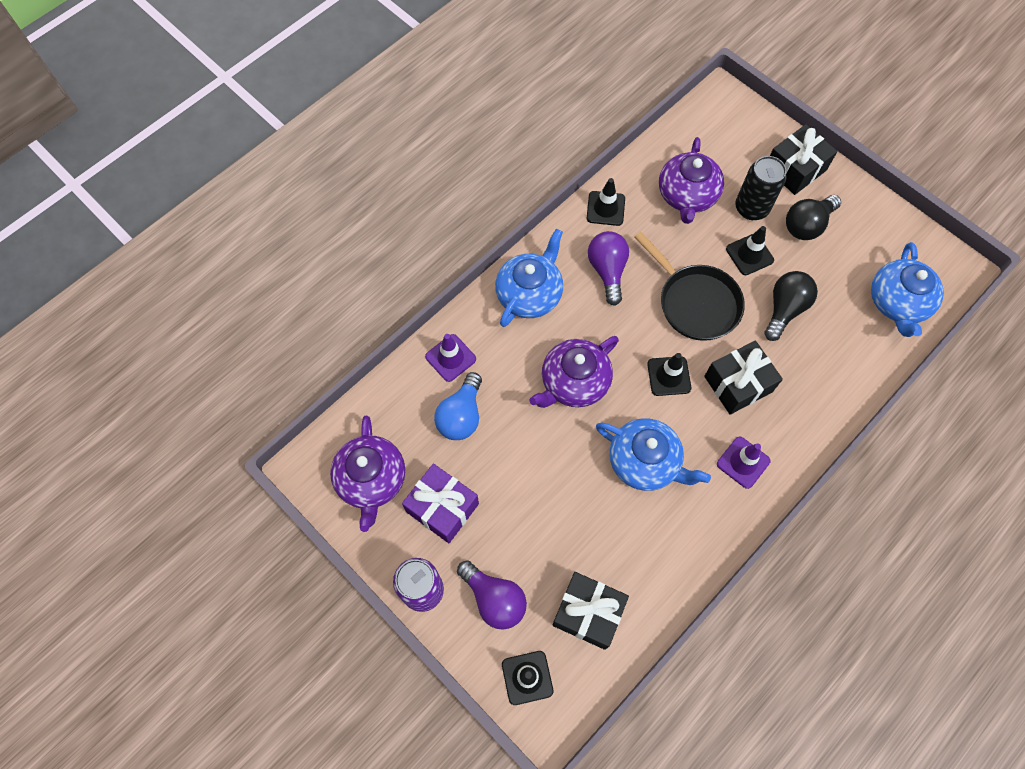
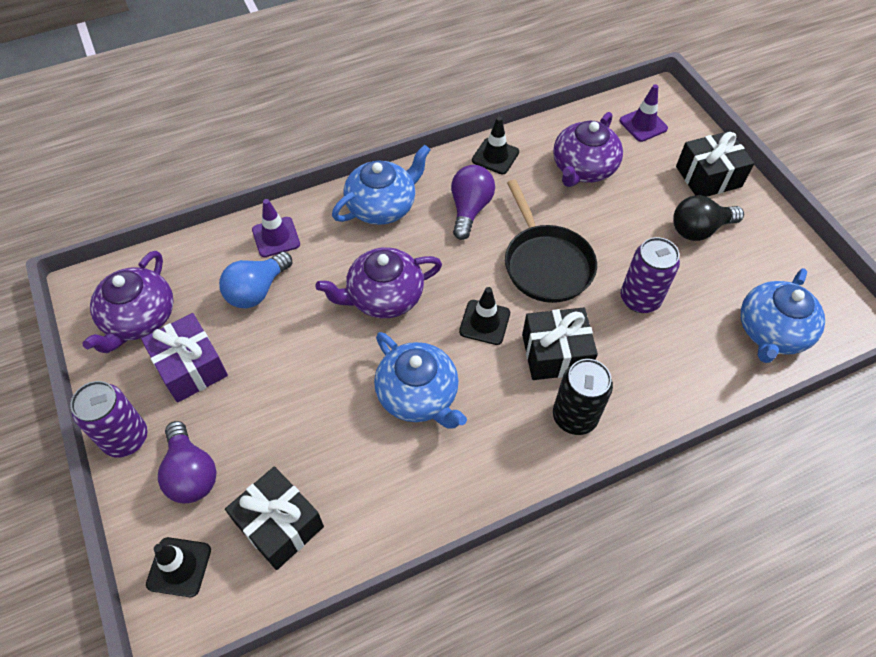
camera: 20 degrees right, 10 degrees down
(743, 462) = (524, 432): purple traffic cone -> purple traffic cone (643, 124)
(749, 254) = (624, 238): black traffic cone -> none
(751, 208) = (646, 198): black can -> black can (574, 417)
(784, 309) = (640, 299): black light bulb -> purple can

